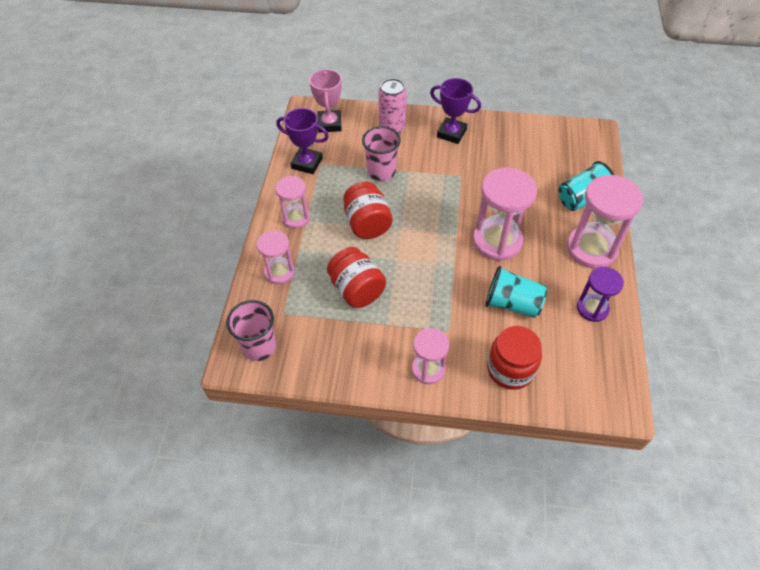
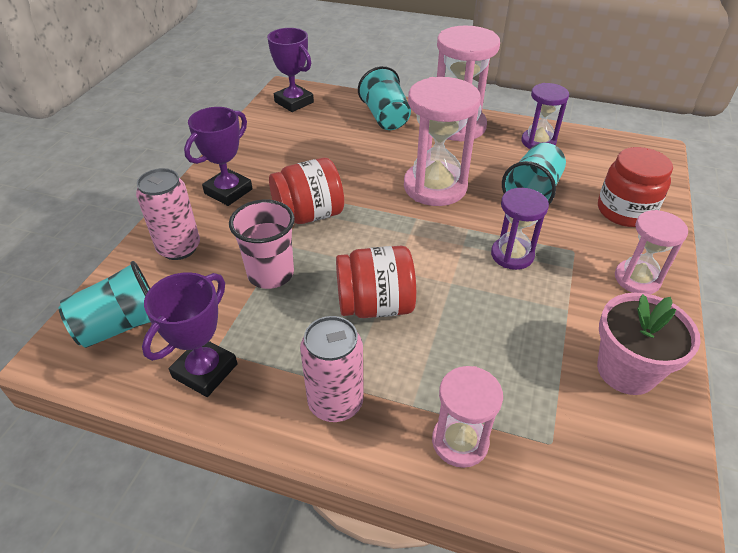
camera: 80 degrees left, 10 degrees down
(259, 346) = (627, 490): pink cup -> none
(296, 218) = (335, 402): pink hourglass -> pink can
(329, 124) = (121, 325): pink trophy -> turquoise cup
(340, 354) = (626, 370): none -> pink flower pot
(357, 290) = (505, 335): red jar -> red jar (309, 215)
(433, 292) = (512, 255): none -> purple hourglass
(578, 140) = (294, 102): none -> purple trophy

